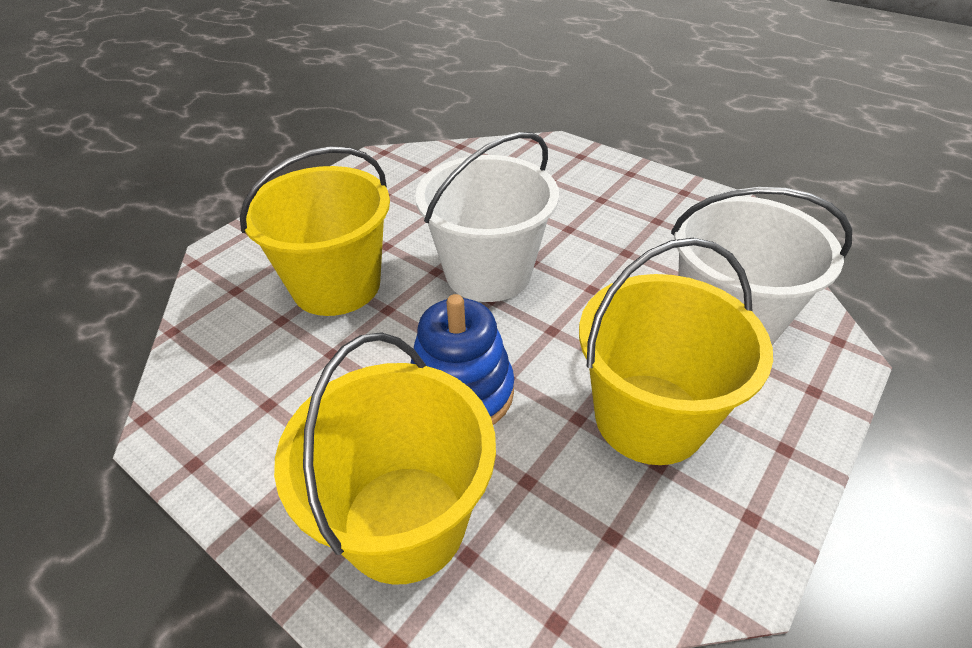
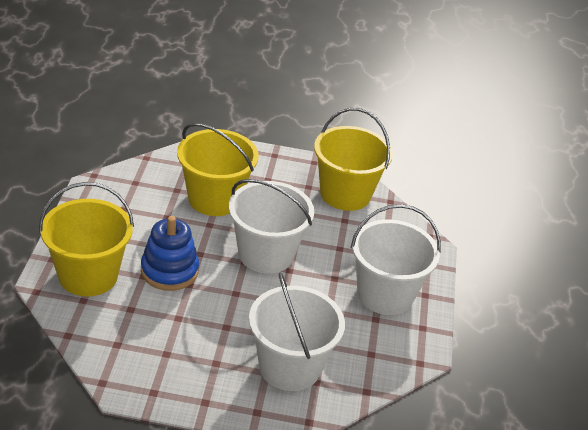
camera: 55 degrees right, 5 degrees down
(617, 199) = (385, 294): none -> white bucket
(649, 418) = (194, 345): yellow bucket -> yellow bucket (345, 194)

